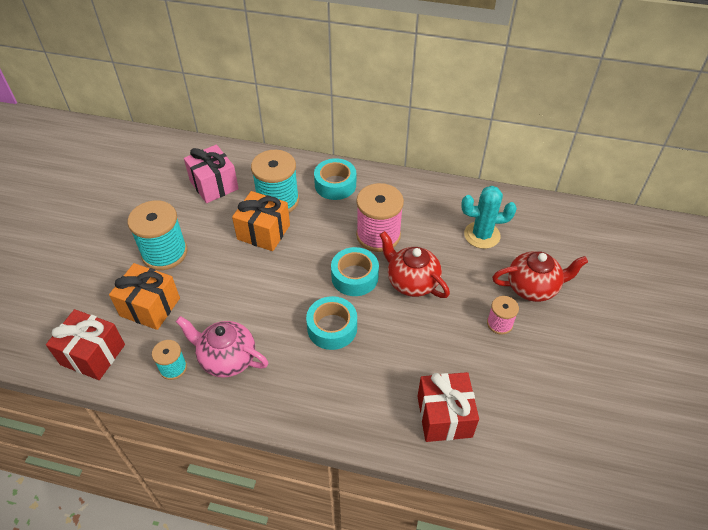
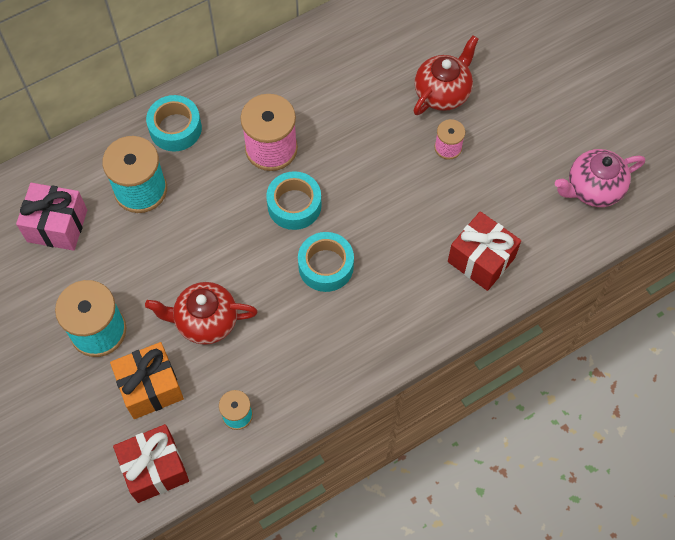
camera: 45 degrees left, 15 degrees up
(227, 359) = (272, 367): pink teapot -> pink teapot (593, 189)
(263, 232) = (165, 232): orange gift -> none
(411, 282) = (345, 169): red teapot -> red teapot (205, 321)
(482, 235) = (357, 75): turquoise cactus -> none

